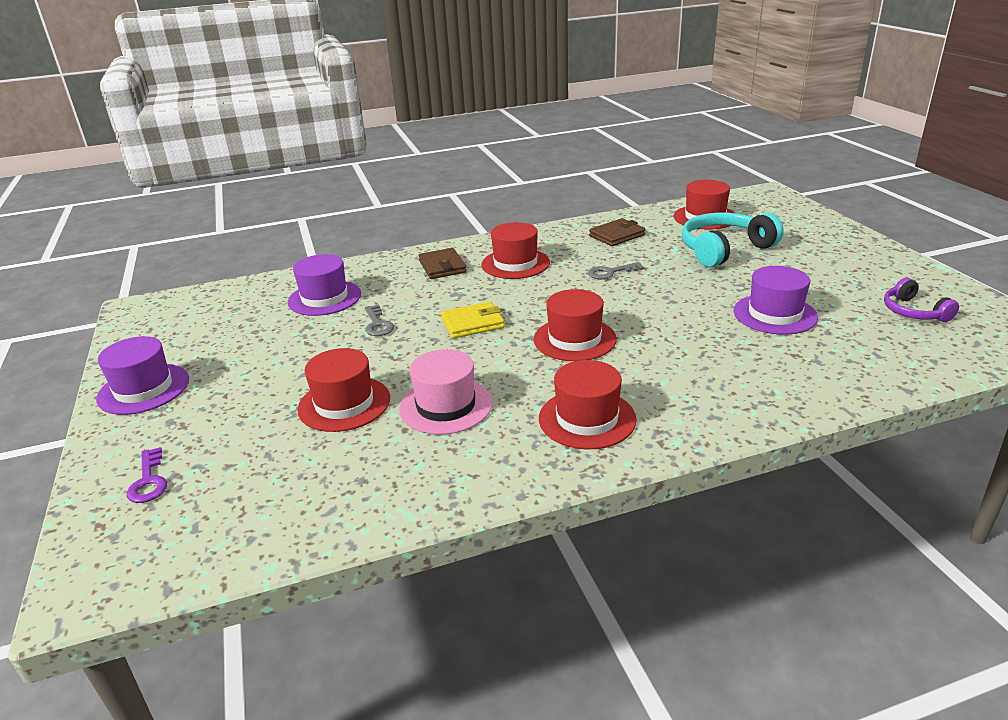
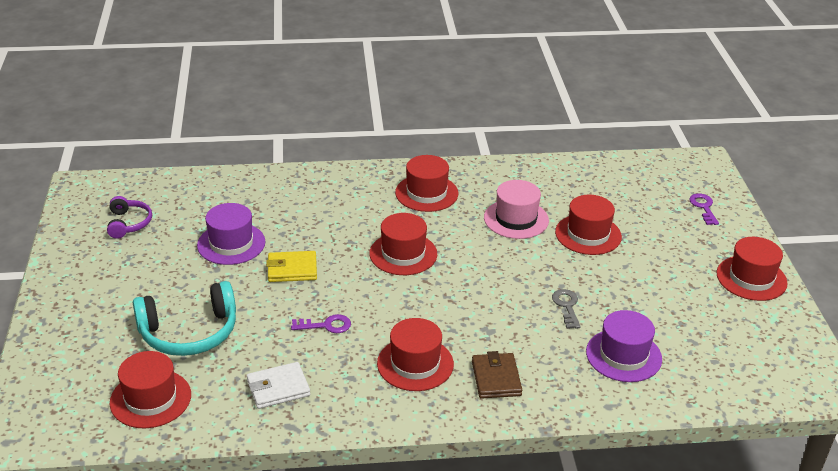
camera: 170 degrees left, 5 degrees up
(143, 389) = (751, 278): purple hat -> red hat
(472, 323) = (481, 288): yellow wallet -> yellow wallet (292, 269)
(610, 272) = (326, 325): grey key -> purple key
(617, 235) = (278, 388): brown wallet -> white wallet

